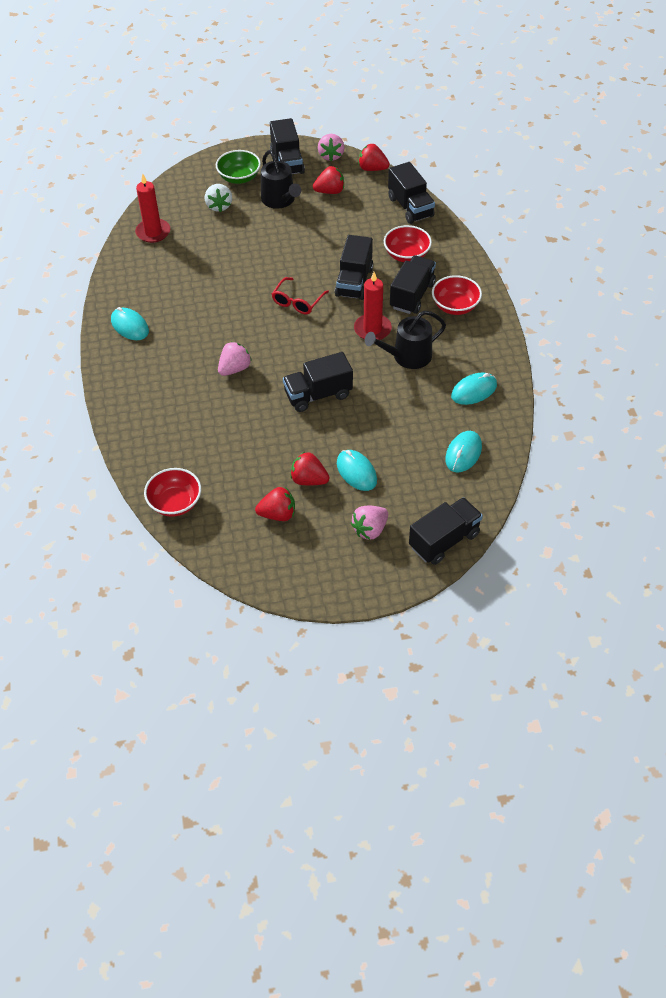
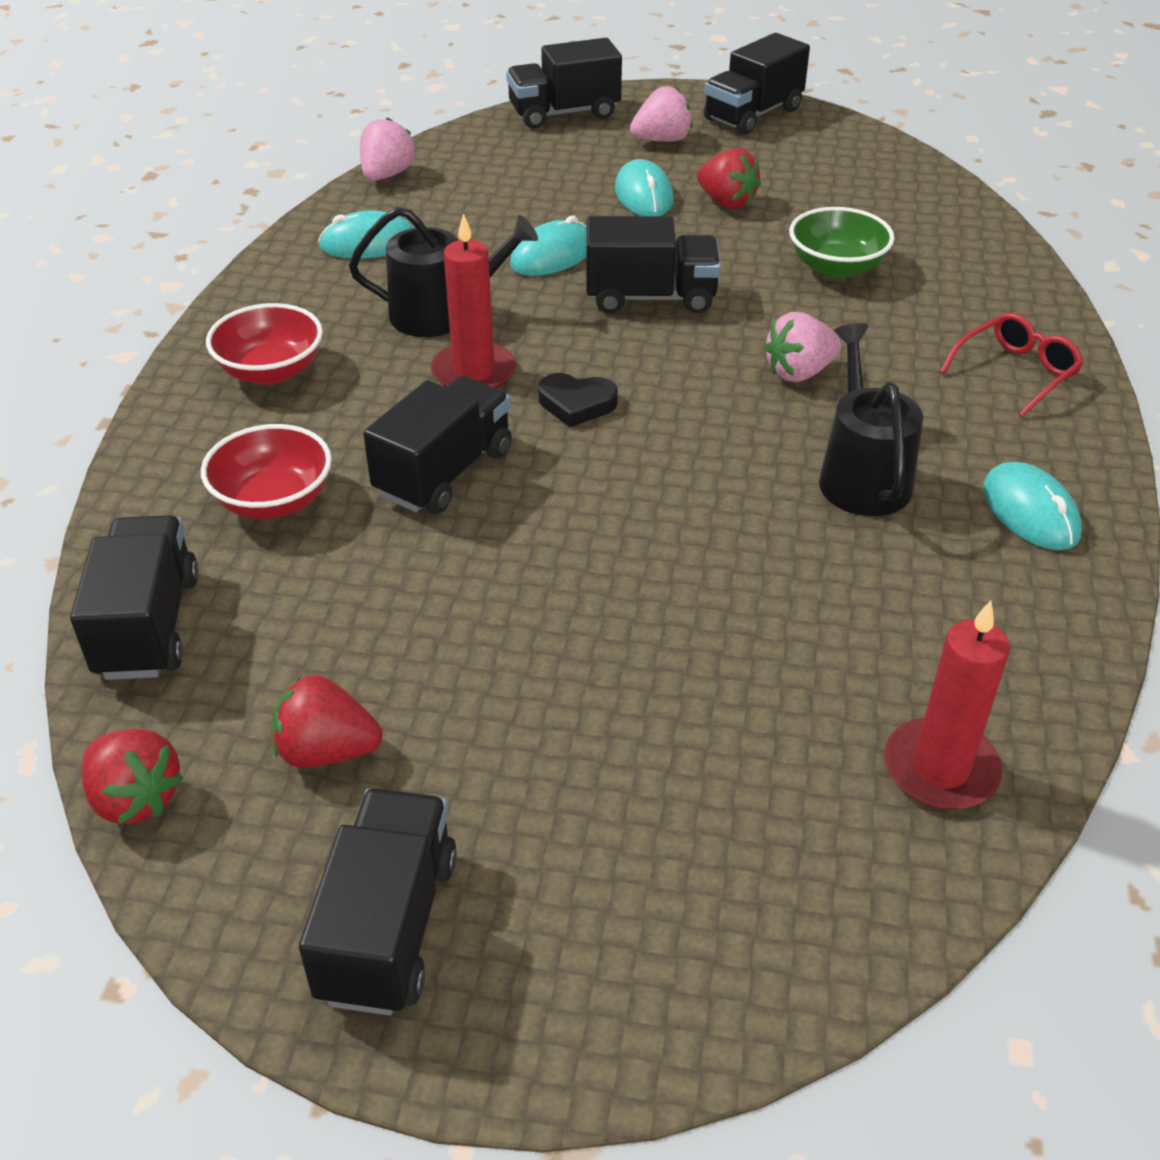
camera: 160 degrees left, 10 degrees down
(175, 503) = (961, 220): red bowl -> none
(219, 206) = (701, 806): white strawberry -> none
(239, 178) = (589, 909): green bowl -> green bowl (836, 267)
(278, 514) = (794, 178): red strawberry -> none
(280, 200) = (497, 767): black watering can -> black watering can (862, 476)
(297, 302) = (602, 464): red glasses -> red glasses (1016, 372)
(321, 326) = (576, 404): none -> black heart
(331, 156) = (222, 904): pink strawberry -> pink strawberry (387, 175)
(412, 295) = (339, 412): black truck -> black truck (753, 115)
(463, 453) = (459, 180): turquoise mouse -> turquoise mouse (552, 255)

